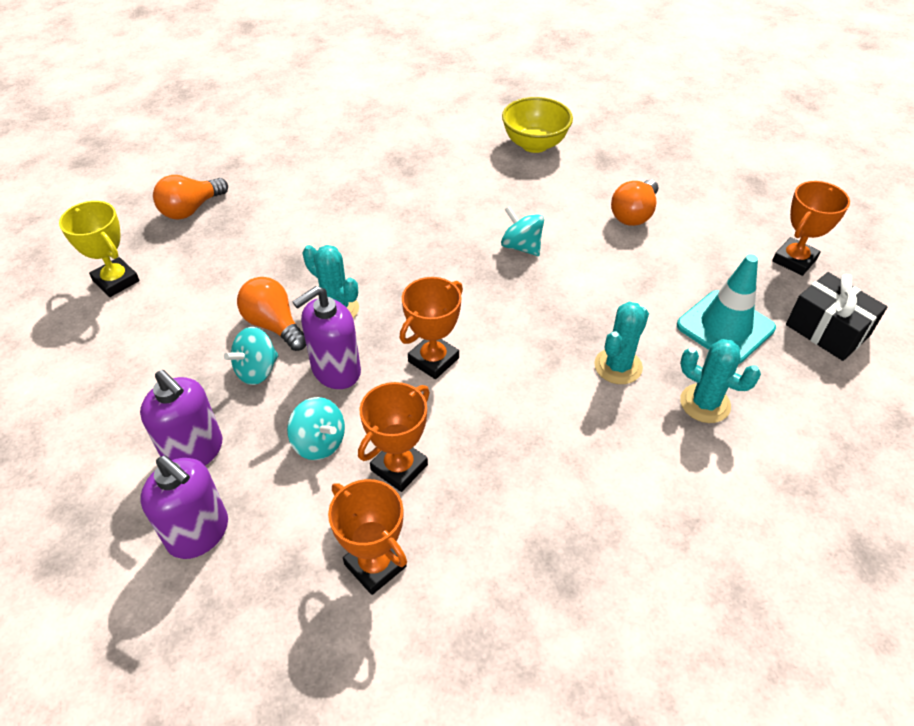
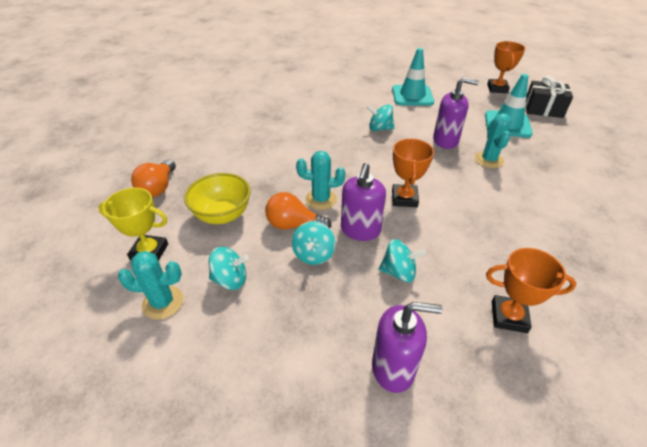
camera: 35 degrees left, 5 degrees down
(154, 351) = (230, 279): none -> turquoise spinning top
(194, 451) = (331, 322): purple soap dispenser -> purple soap dispenser (445, 141)
(399, 467) = (455, 259): orange trophy -> none
(534, 144) = (328, 83): yellow bowl -> yellow bowl (222, 215)
(634, 214) = (412, 96): orange light bulb -> turquoise traffic cone
(705, 403) = (541, 158): turquoise cactus -> turquoise cactus (163, 302)

